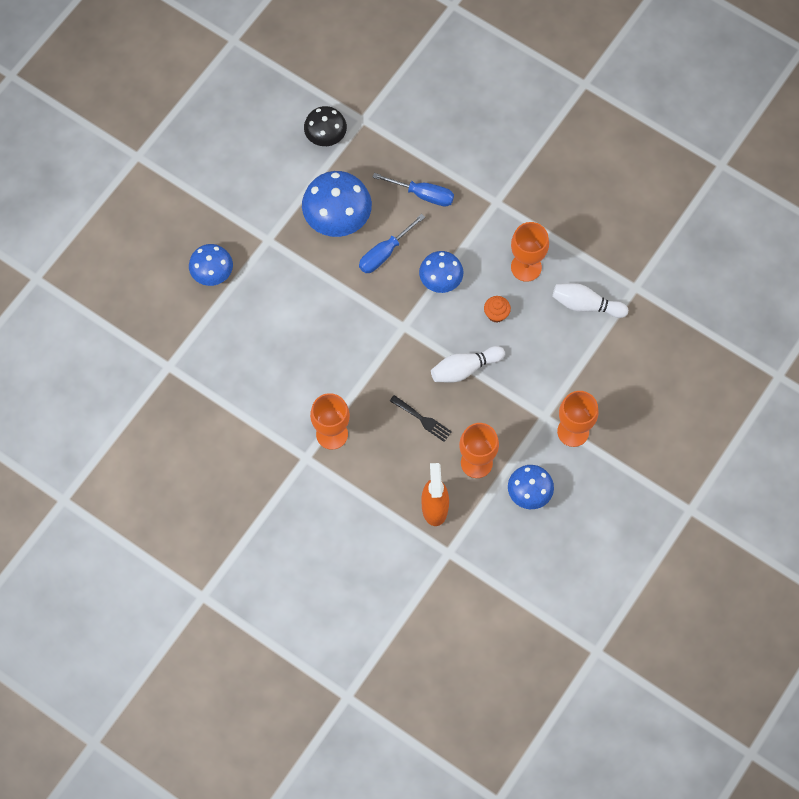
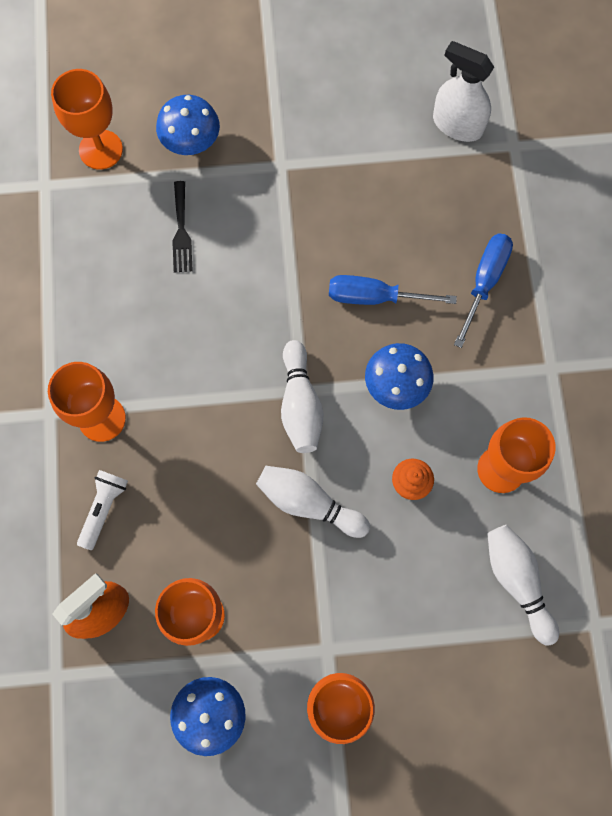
camera: 50 degrees right, 5 degrees up
(174, 322) = (101, 150): none -> orange goblet
(326, 136) = (457, 125): black mushroom -> white spray bottle
(337, 219) = (370, 215): blue mushroom -> none
(381, 468) = (103, 508): none -> white flashlight
(410, 333) = (300, 404): none -> white bowling pin
(422, 419) = (203, 506): black fork -> black fork (181, 231)
(423, 195) = (485, 281): blue screwdriver -> blue screwdriver turned 135 degrees counterclockwise

